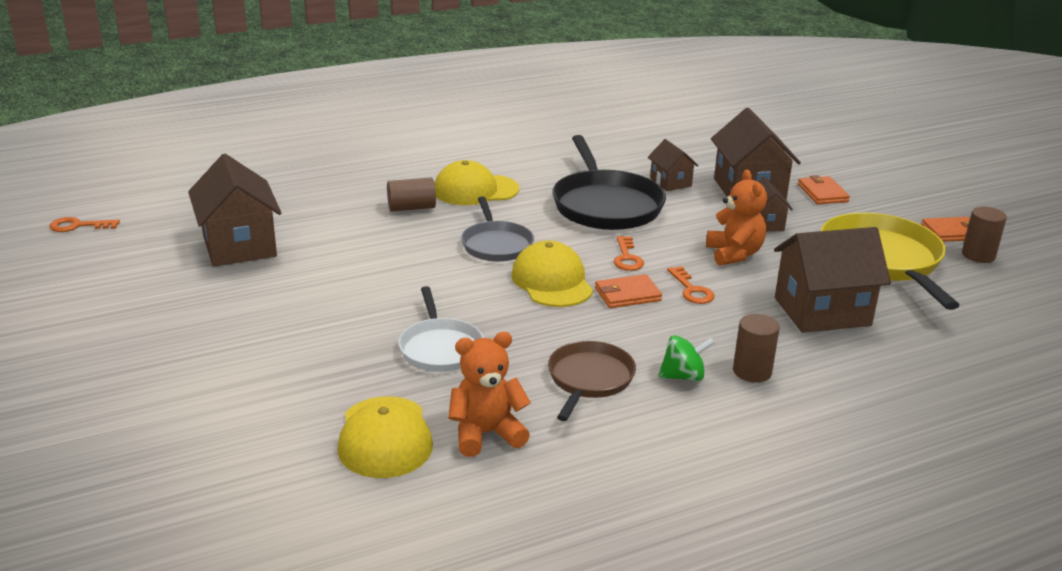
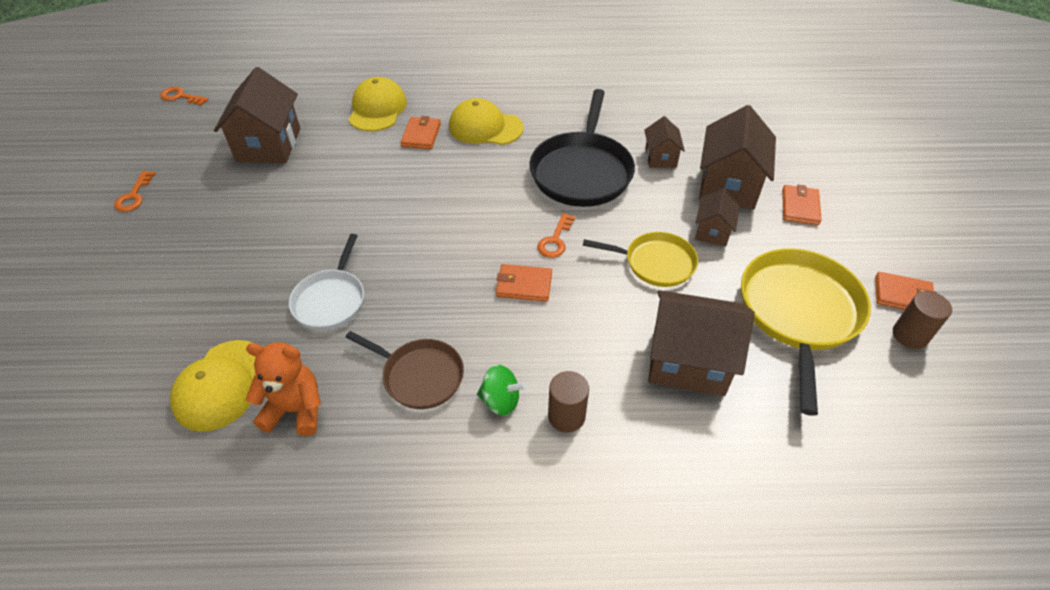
camera: 25 degrees right, 20 degrees up
(411, 208) = (421, 135): brown cylinder -> orange wallet
(496, 245) = (457, 195): grey pan -> none
(552, 281) = (472, 250): yellow cap -> yellow cap (377, 109)
(589, 379) = (420, 376): brown pan -> brown pan turned 75 degrees clockwise
(691, 290) = (584, 296): orange key -> orange key (134, 196)
(734, 254) = (656, 263): orange teddy bear -> yellow pan

